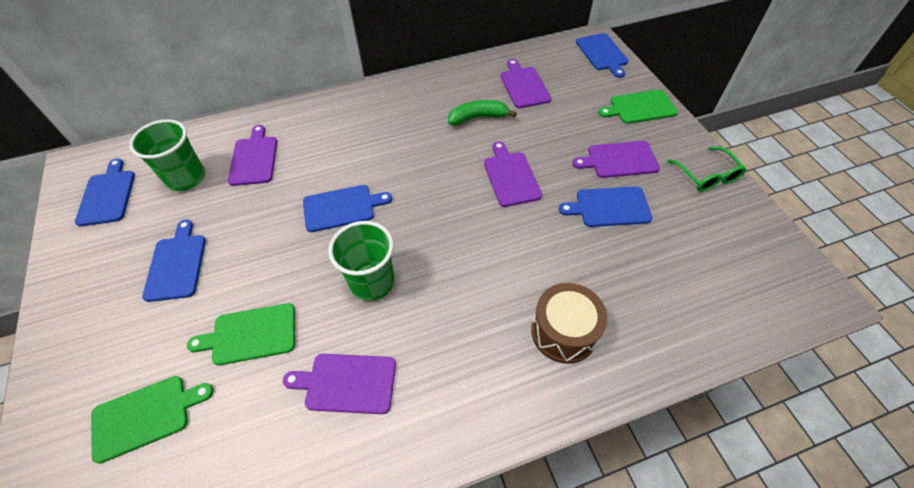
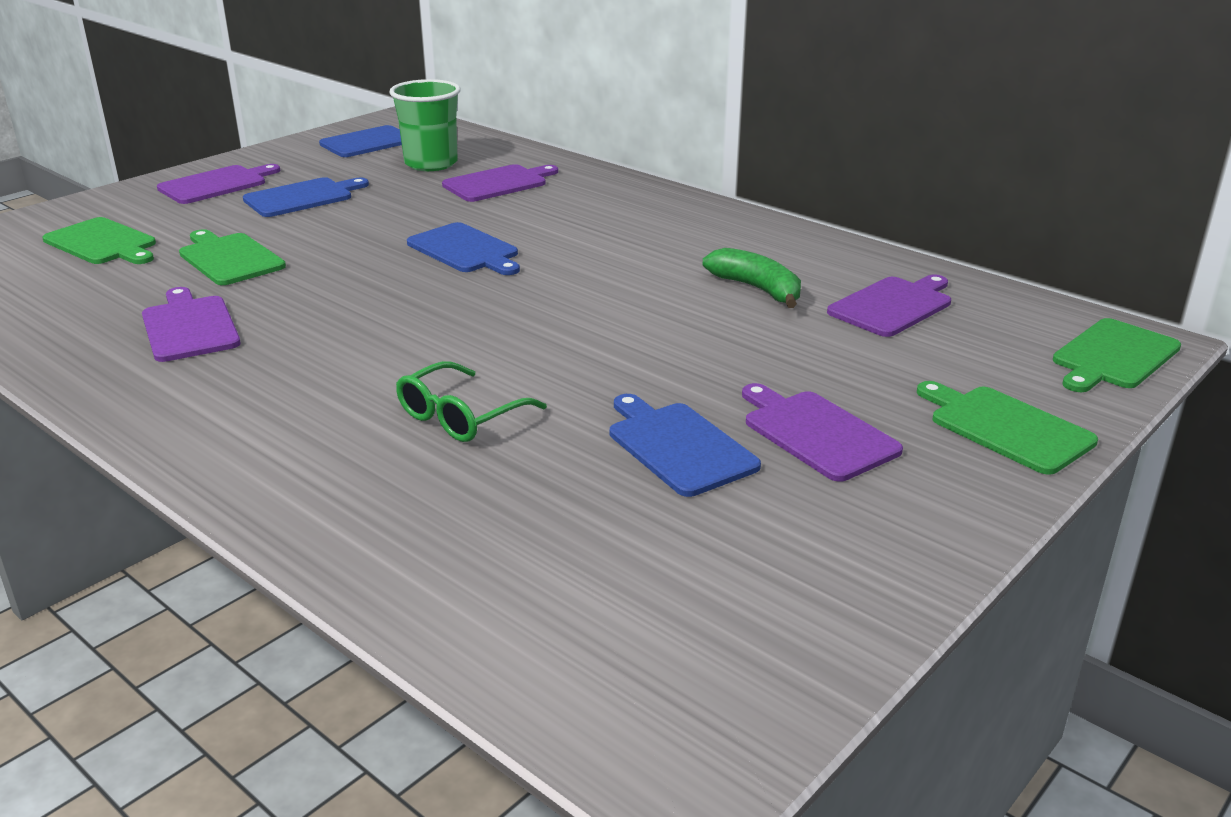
camera: 60 degrees right, 25 degrees down
(372, 282) = (354, 300): green cup -> none
(510, 176) = (652, 344): purple cutting board -> purple cutting board (216, 184)
(564, 332) = (362, 458): brown drum -> none
(602, 53) = (1114, 356): blue cutting board -> green cutting board
(707, 176) = (897, 544): green glasses -> green glasses (460, 416)

